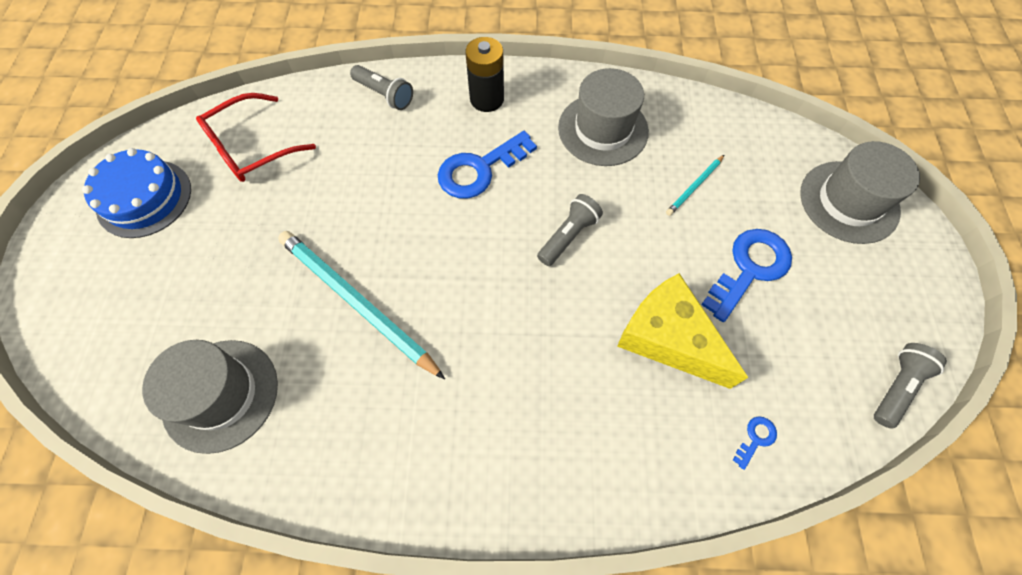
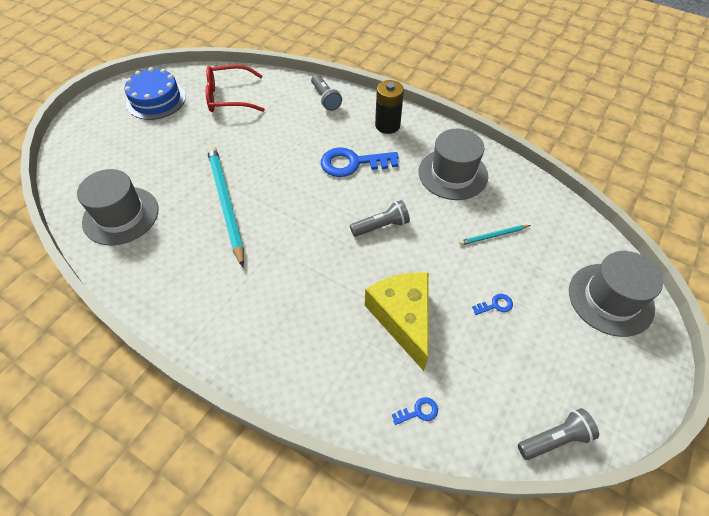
camera: 30 degrees right, 10 degrees down
(749, 269) = (495, 305): blue key -> blue key, size x0.44

